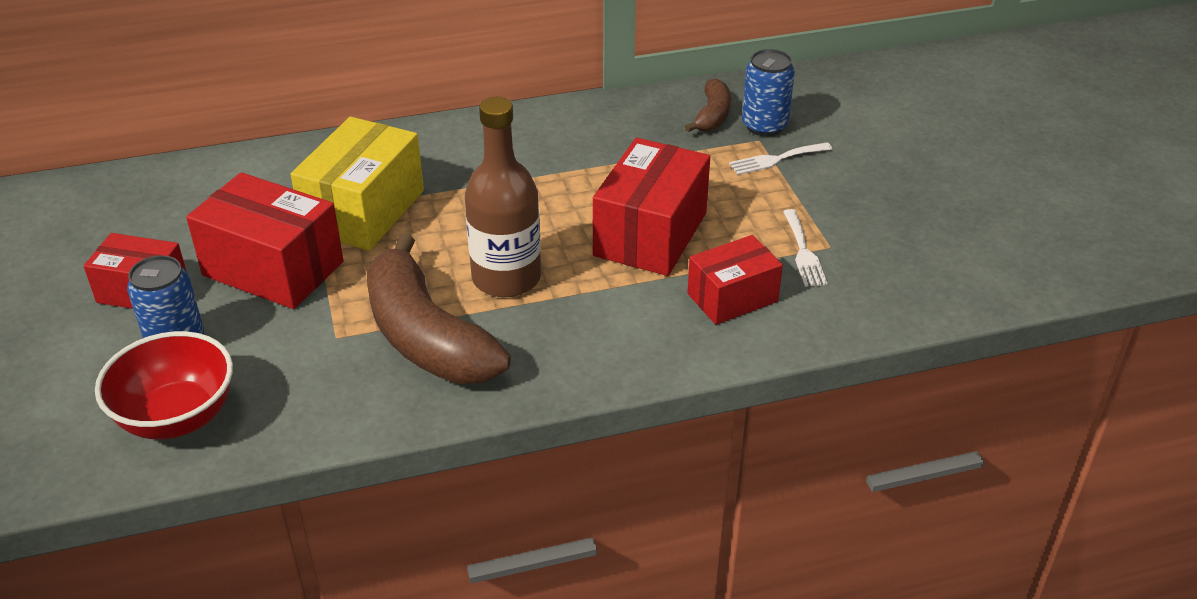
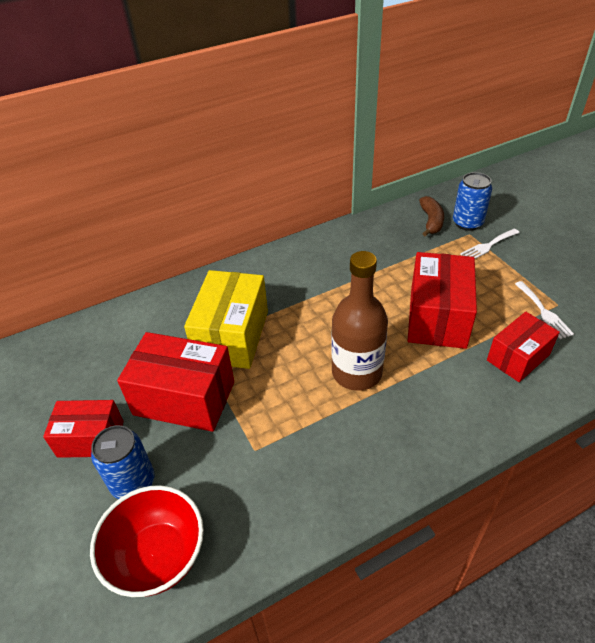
camera: 10 degrees left, 5 degrees up
(426, 337) = (322, 436): brown banana -> none

